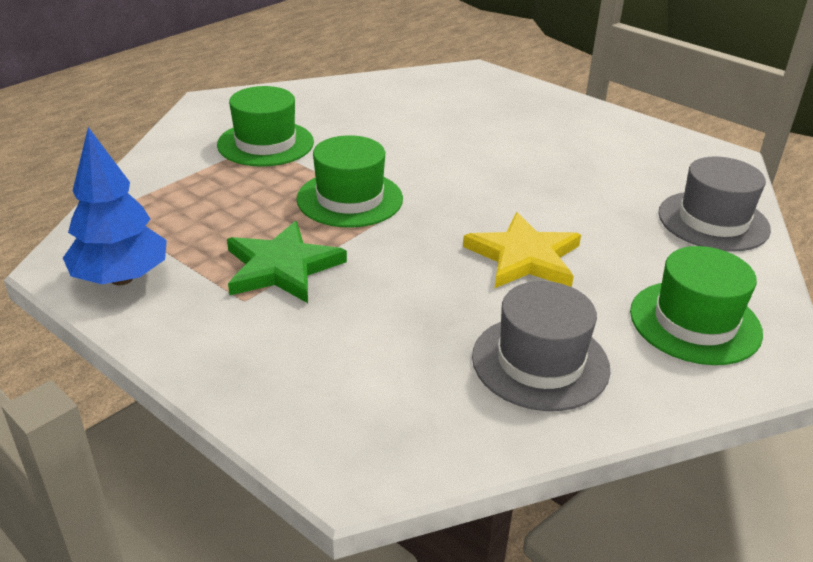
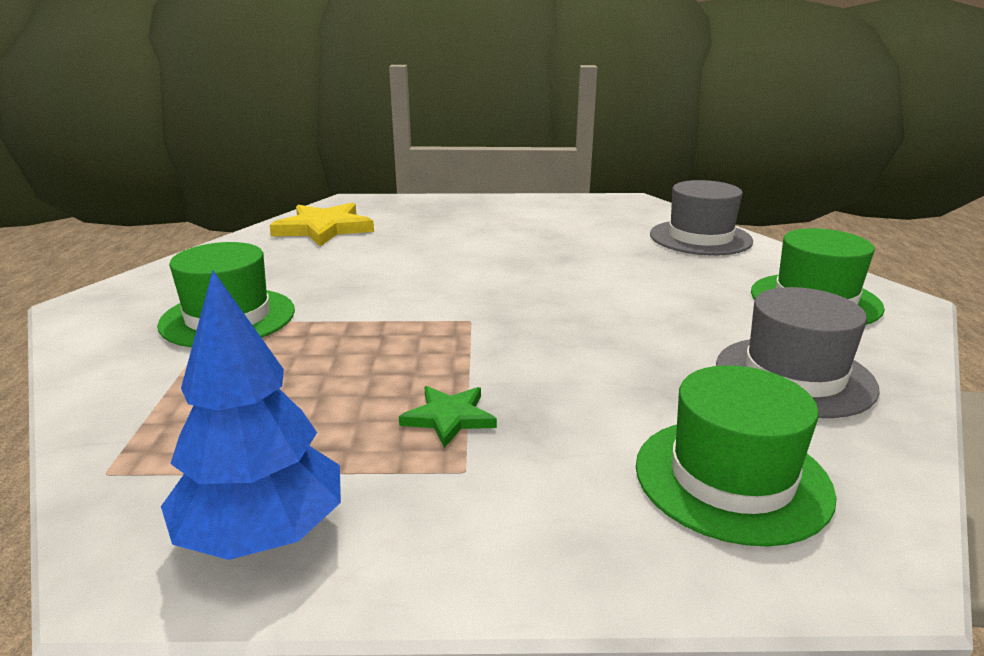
camera: 40 degrees left, 10 degrees down
(282, 267) = (449, 418): green star -> green star, size x0.56
(350, 199) = (409, 329): green hat -> green hat (732, 478)
(524, 257) = (636, 309): yellow star -> yellow star (324, 228)

